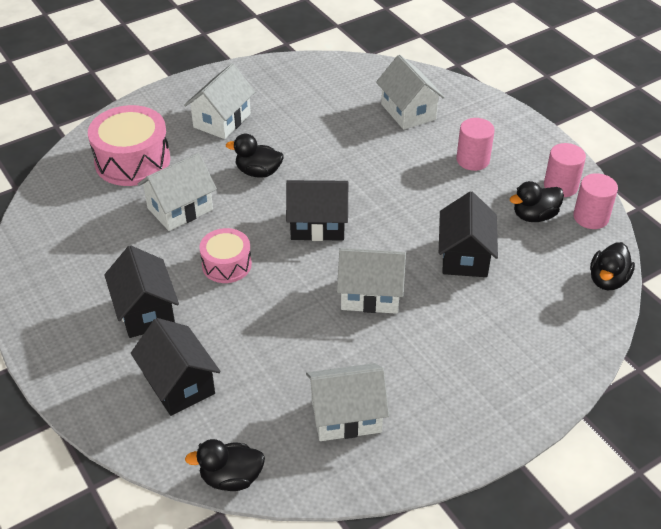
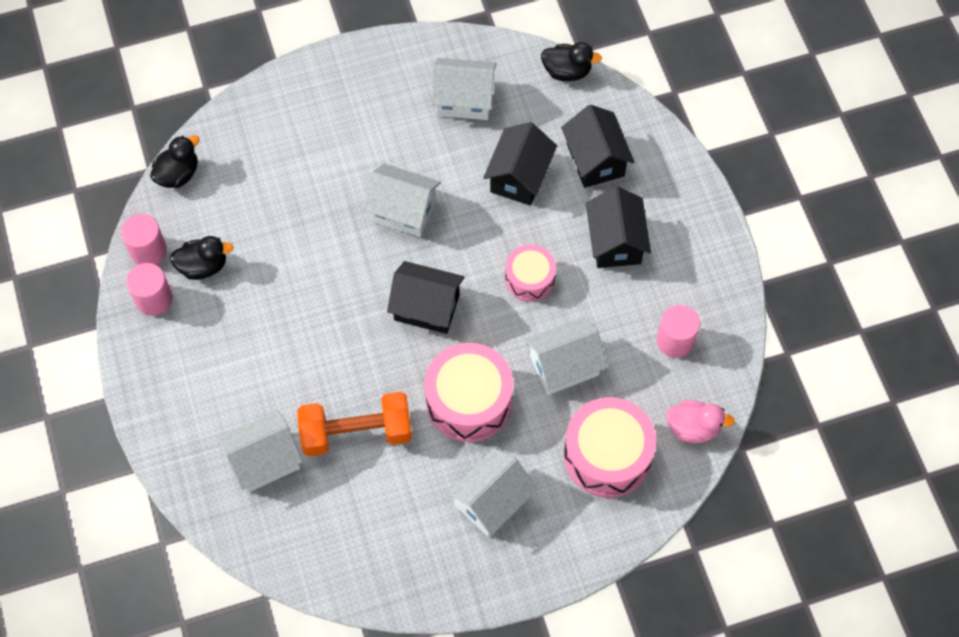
camera: 165 degrees left, 20 degrees up
(59, 189) = (693, 428): none -> pink duck
(258, 172) = (469, 401): black duck -> pink drum
(344, 138) = (356, 432): none -> orange dumbbell
(408, 111) = (264, 460): white house -> white house turned 75 degrees clockwise
(465, 256) = (296, 233): black house -> black house (519, 177)
(473, 160) = (227, 360): pink cylinder -> pink cylinder (675, 340)

